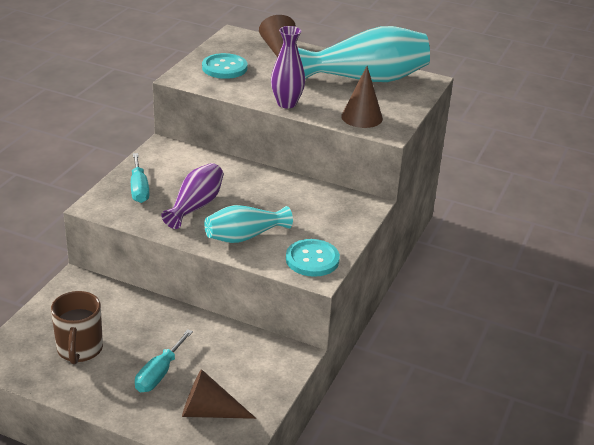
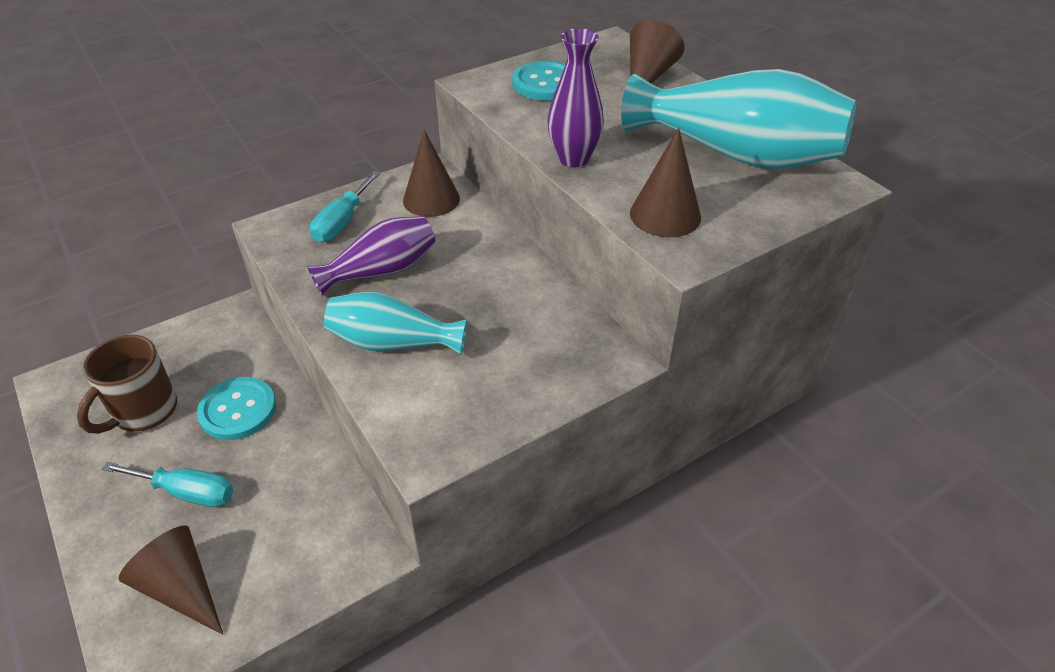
camera: 35 degrees right, 10 degrees up
(159, 373) = (187, 492): turquoise screwdriver -> turquoise screwdriver turned 135 degrees counterclockwise
(181, 160) = (431, 199): none -> brown cone
(312, 259) = (444, 422): turquoise button -> turquoise button (238, 410)

